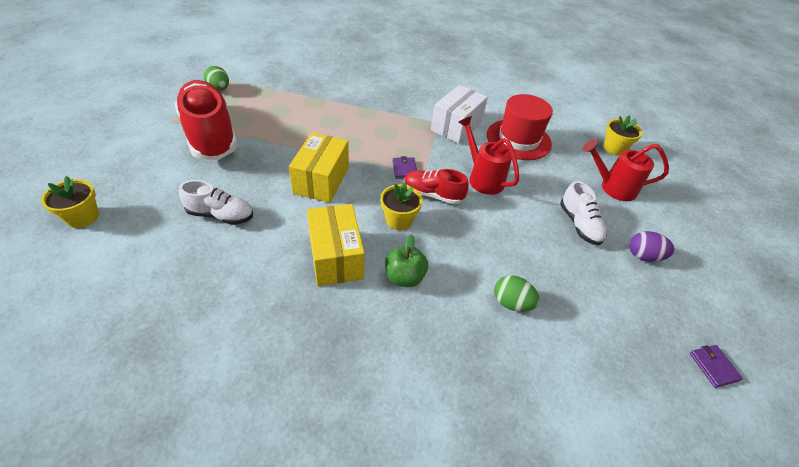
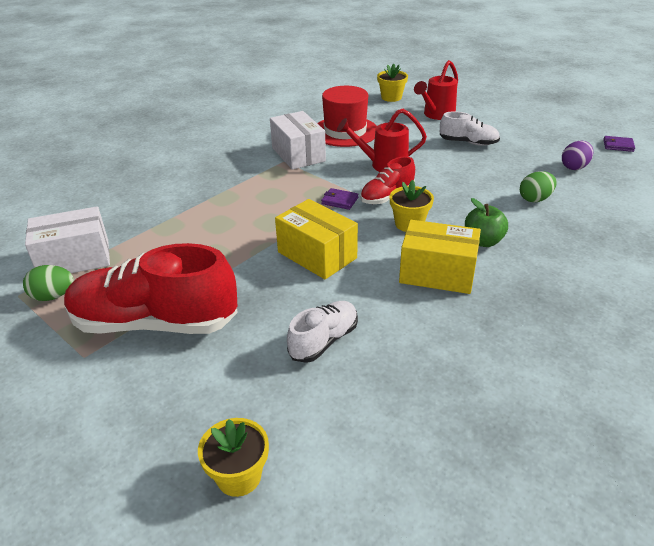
camera: 55 degrees left, 10 degrees down
(258, 82) = (75, 259): none -> white box
(643, 256) = (514, 131): purple egg -> purple egg (574, 167)

